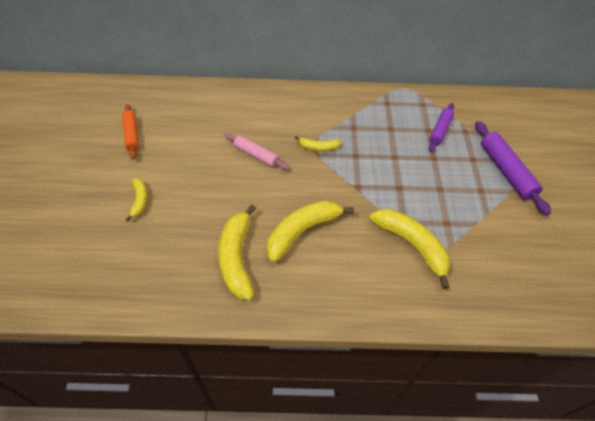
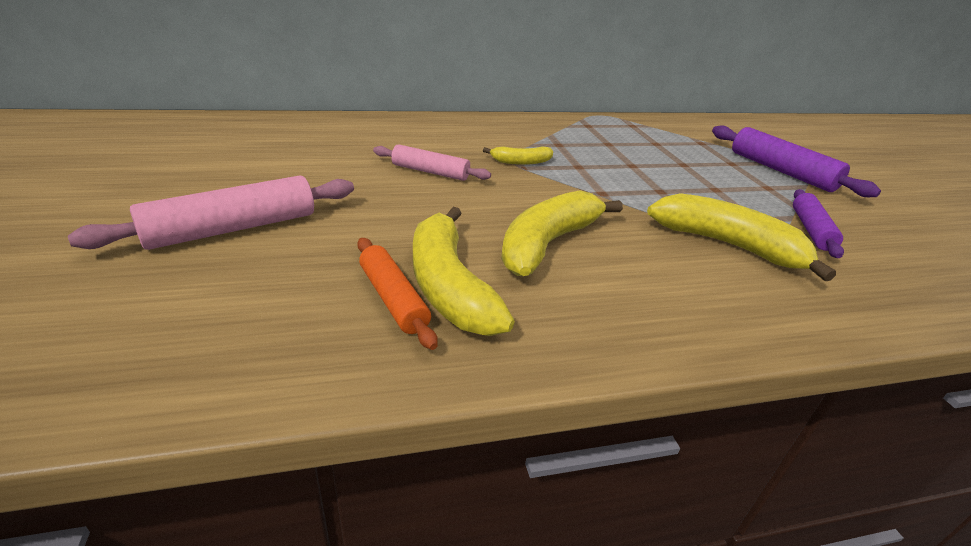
camera: 15 degrees left, 20 degrees down
(132, 135) = (209, 160): orange rolling pin -> orange rolling pin (393, 299)
(139, 200) = (233, 228): yellow banana -> pink rolling pin
(440, 130) = (670, 143): purple rolling pin -> purple rolling pin (811, 230)

